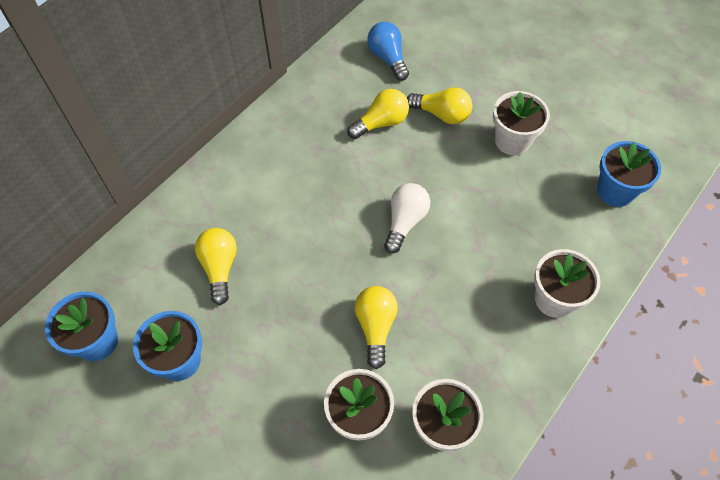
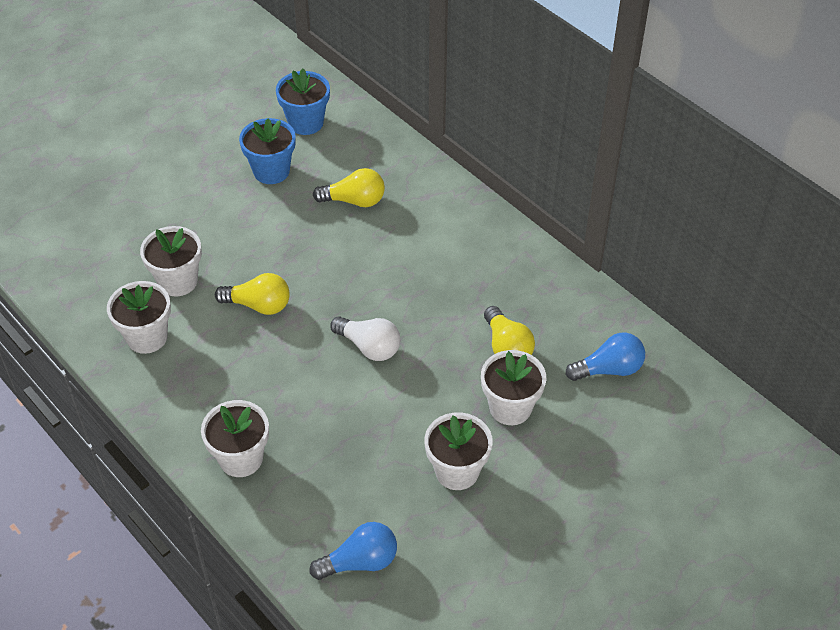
camera: 100 degrees right, 10 degrees down
(442, 114) = (510, 408): yellow light bulb -> white flower pot
(615, 191) = (360, 562): blue flower pot -> blue light bulb

